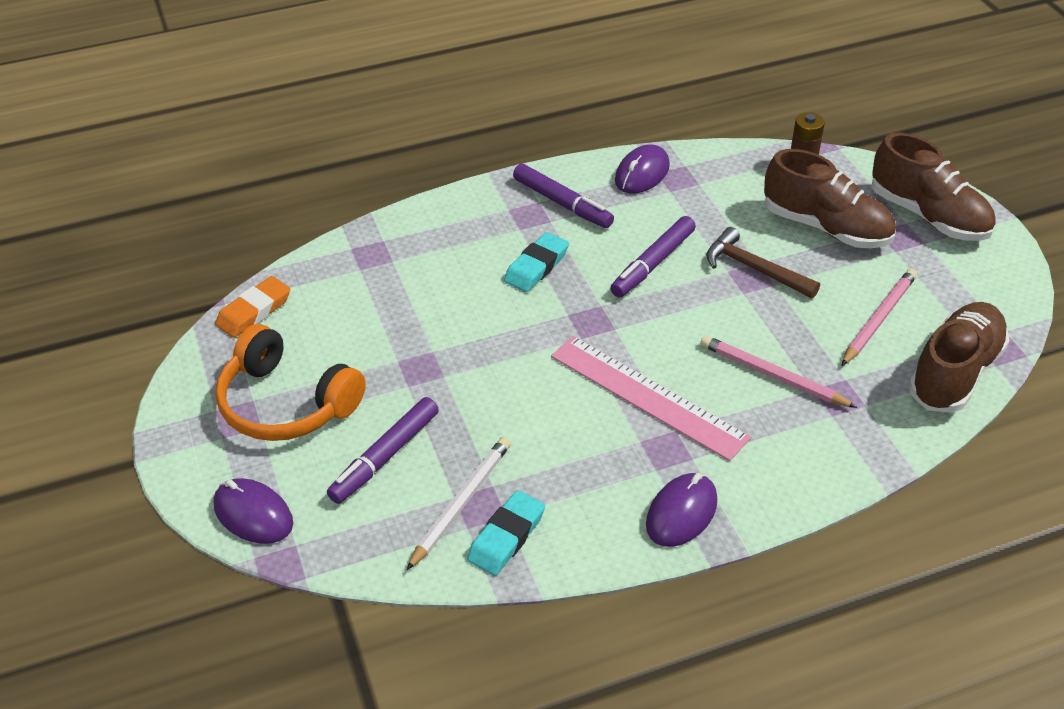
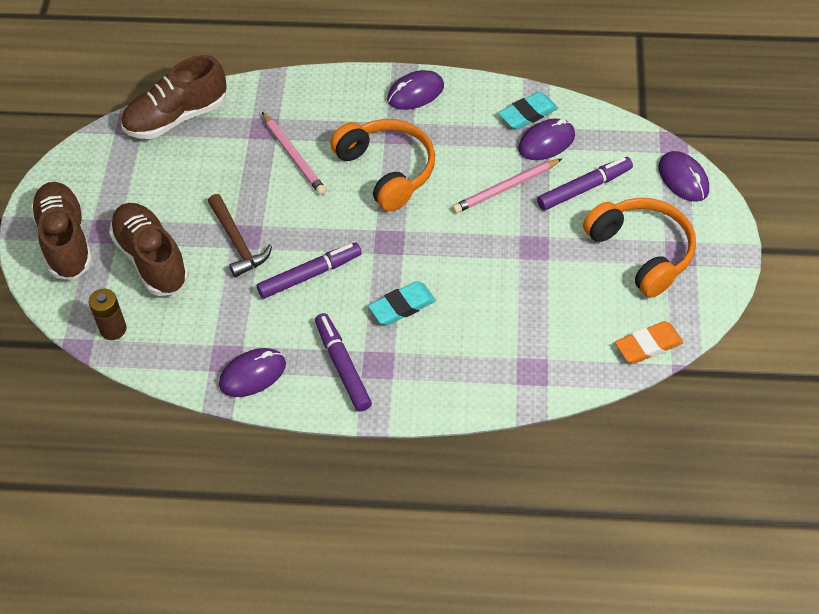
camera: 155 degrees left, 10 degrees up
(461, 503) = (546, 142): white pencil -> purple mouse
(647, 396) = (387, 170): pink ruler -> orange headphones
(878, 319) = (187, 170): pink pencil -> pink pencil (505, 188)

